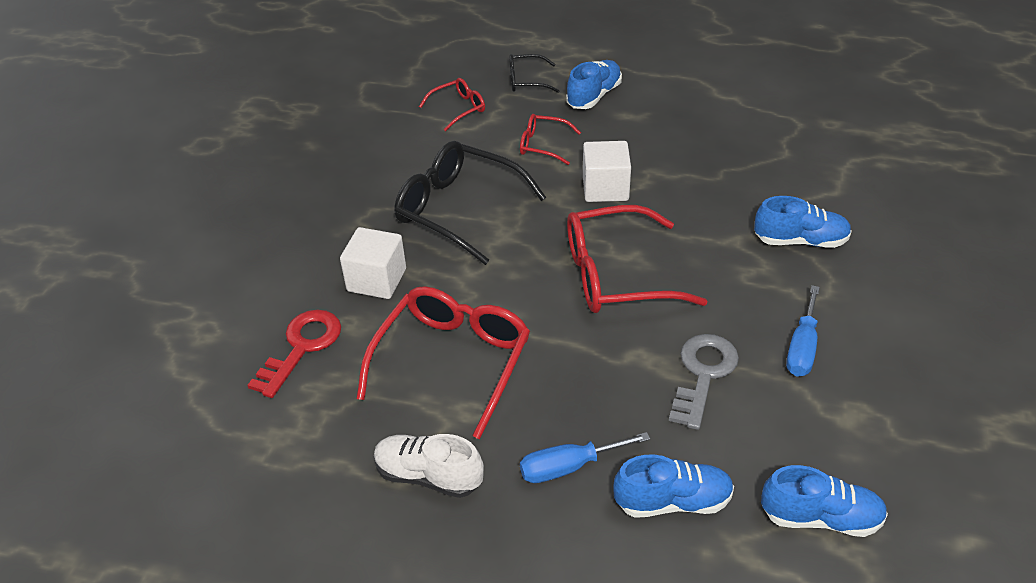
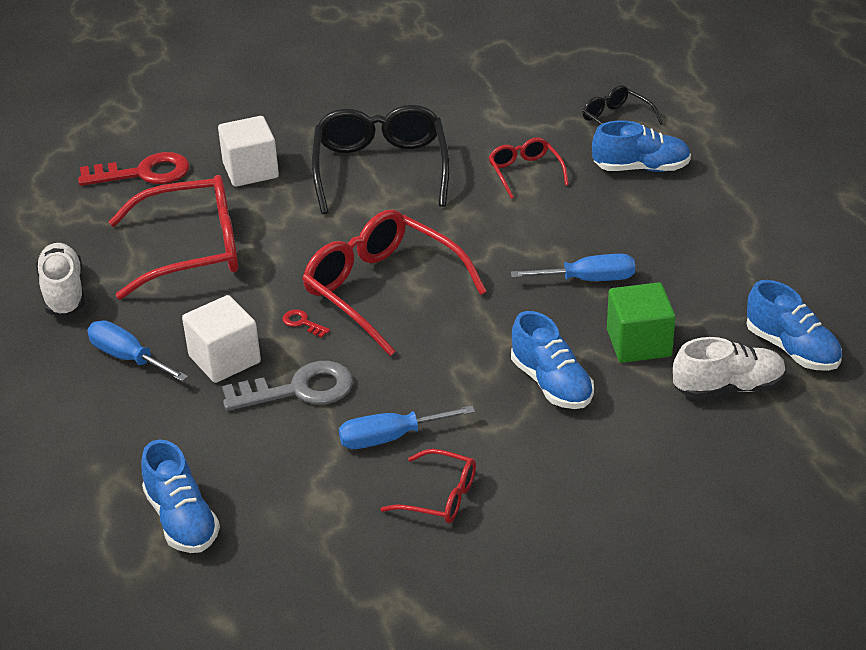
camera: 55 degrees right, 5 degrees down
(458, 109) = (524, 104): red glasses -> red glasses (439, 496)
(605, 188) = (500, 234): white cube -> white cube (224, 359)
(618, 336) = (302, 323): none -> red key
(673, 501) = (135, 428): blue shoe -> blue shoe (792, 349)
(698, 173) = (588, 280): none -> blue screwdriver
(787, 183) = (639, 343): none -> green cube
(864, 169) = (728, 388): none -> white shoe

